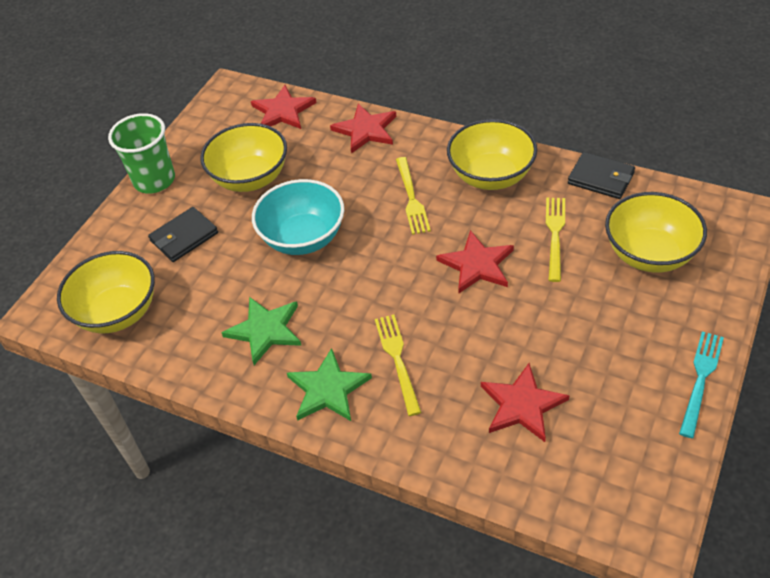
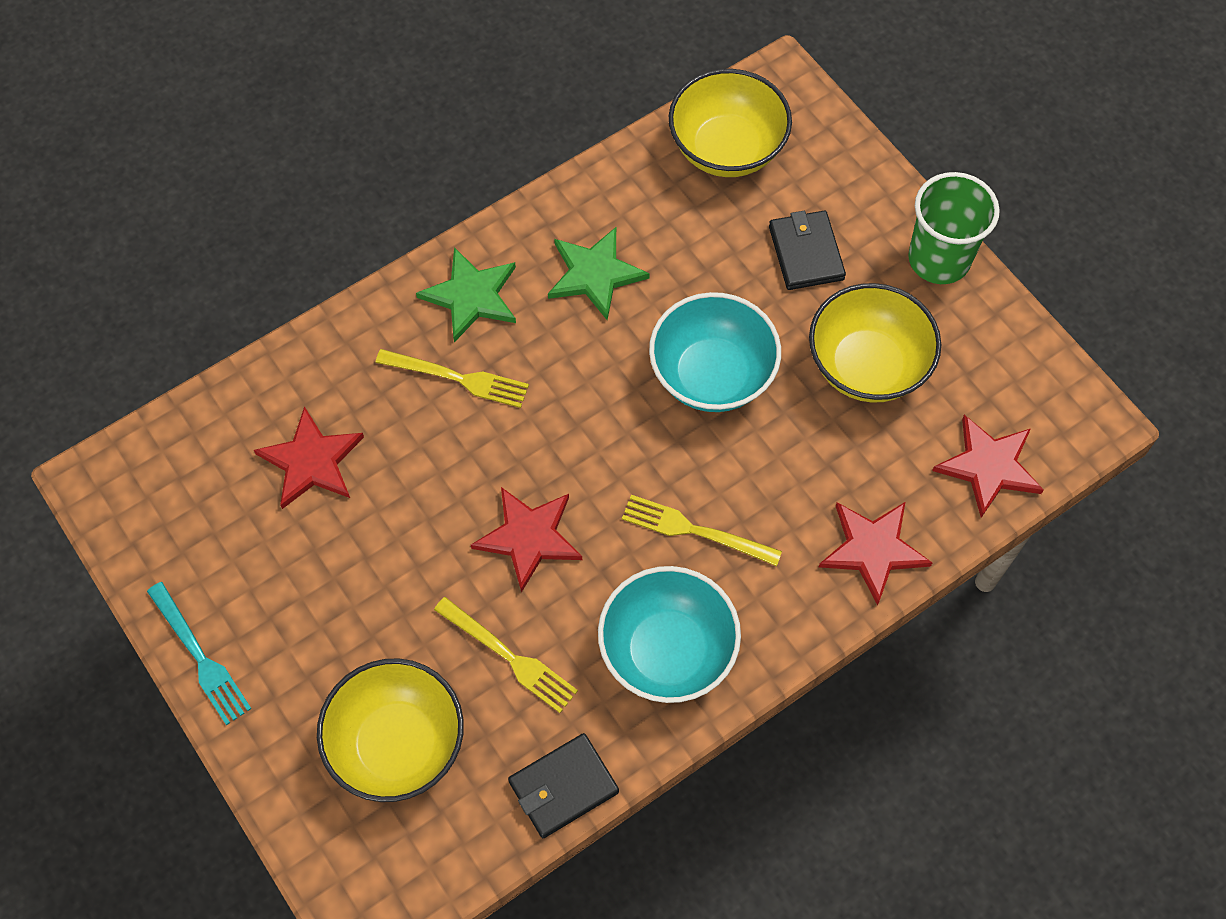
camera: 115 degrees right, 15 degrees up
(491, 176) = (667, 651): yellow bowl -> turquoise bowl

